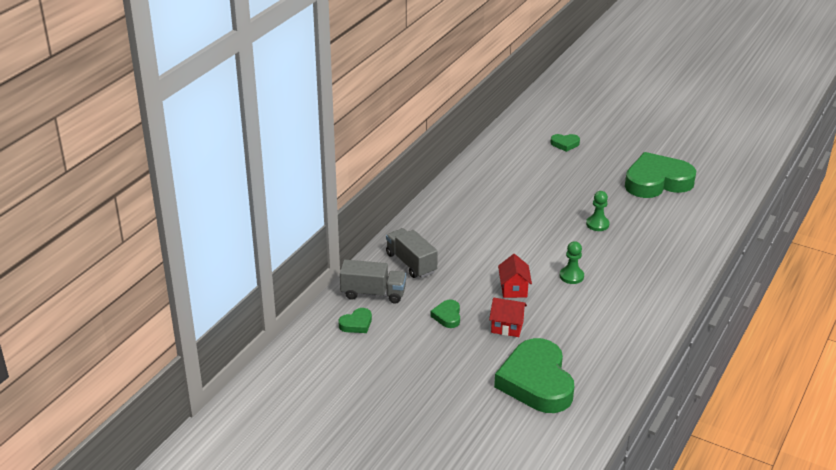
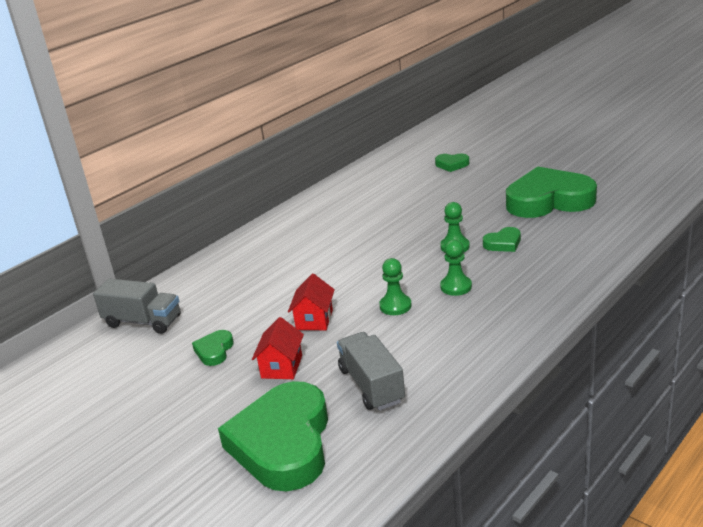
camera: 15 degrees right, 5 degrees down
(356, 324) = (100, 357): green heart -> green heart (503, 243)
(411, 263) = (207, 288): grey truck -> grey truck (371, 385)
(507, 327) = (282, 367): red house -> red house turned 75 degrees clockwise
(611, 259) = (456, 287): none -> green pawn

